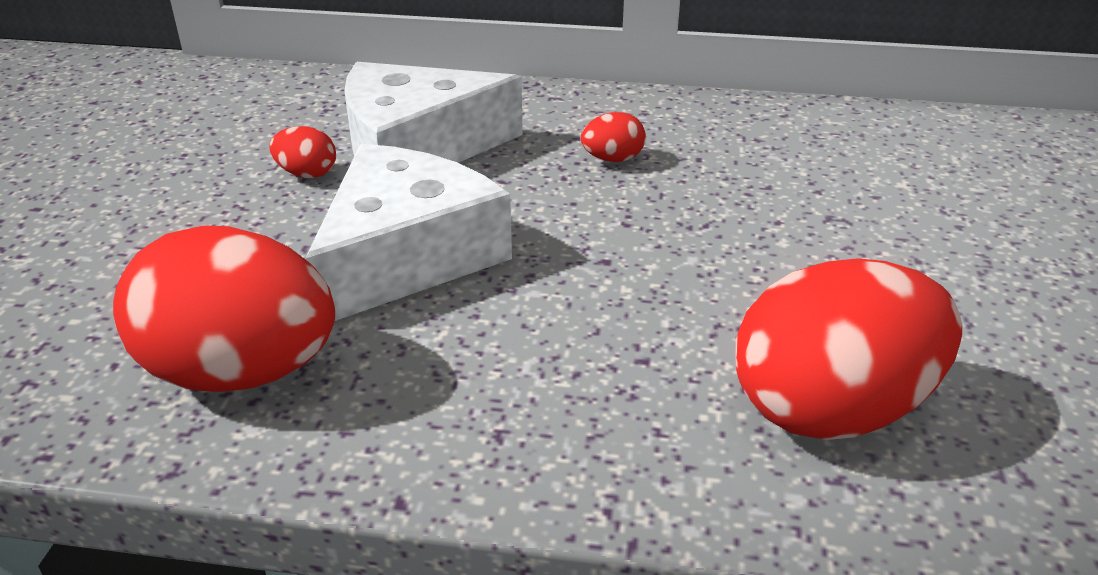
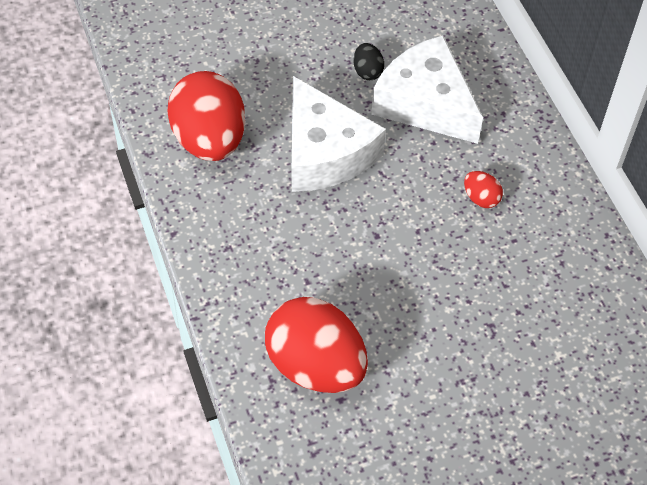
camera: 60 degrees right, 20 degrees up
(307, 174) = (367, 71): red egg -> black egg
(406, 256) = (325, 152): white cheese -> white cheese turned 60 degrees clockwise

